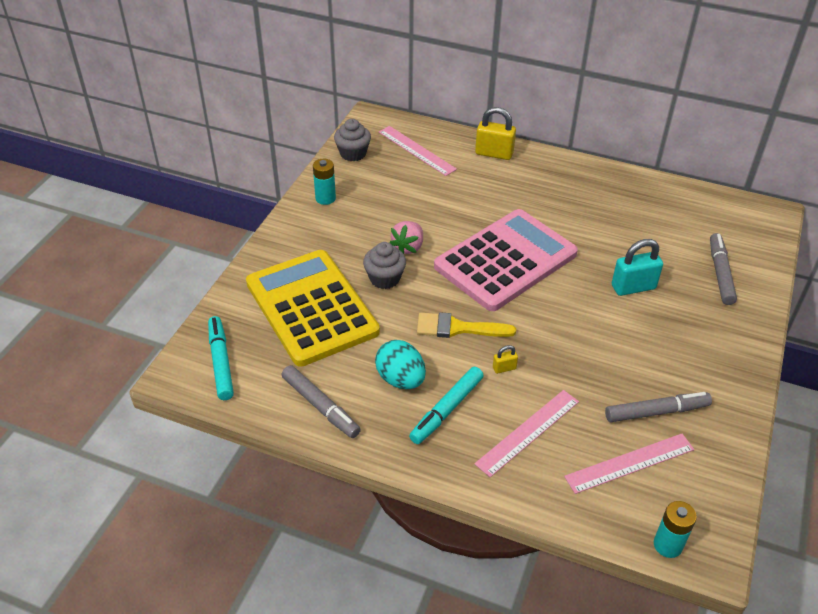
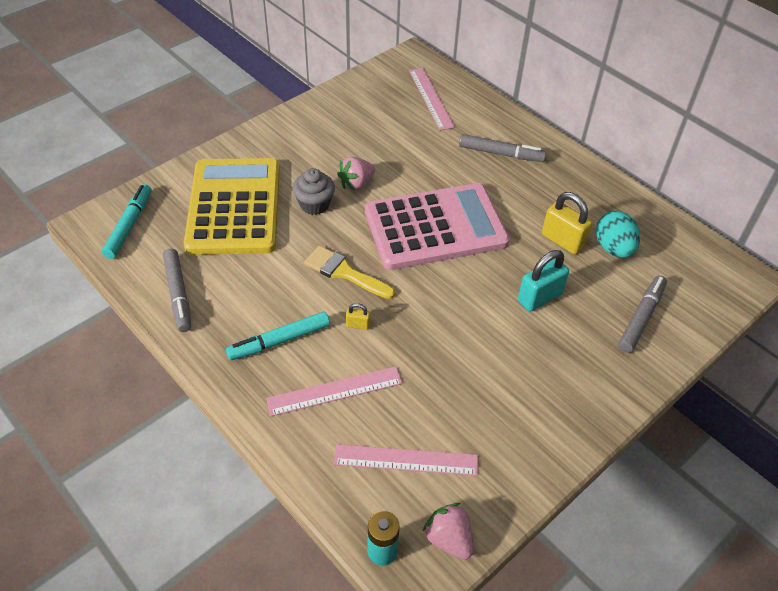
camera: 25 degrees right, 5 degrees up
(325, 198) = (317, 115): turquoise battery -> none
(353, 153) = (371, 83): grey cupcake -> none
(400, 379) = (261, 298): turquoise egg -> turquoise egg (613, 248)
(494, 153) = (501, 124): yellow padlock -> yellow padlock (562, 241)
(633, 287) = (539, 298): turquoise padlock -> turquoise padlock turned 45 degrees counterclockwise
(656, 412) = (469, 424): grey marker -> grey marker (501, 154)
(711, 510) = (449, 539): none -> pink strawberry

